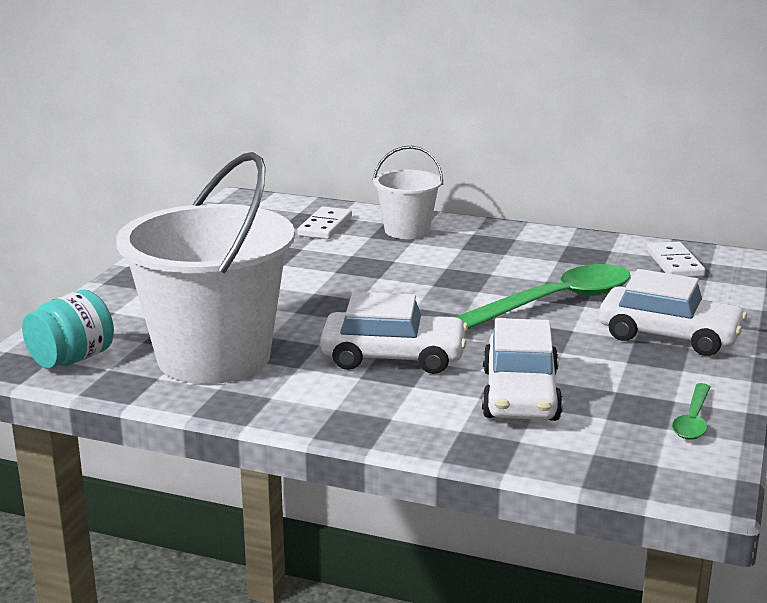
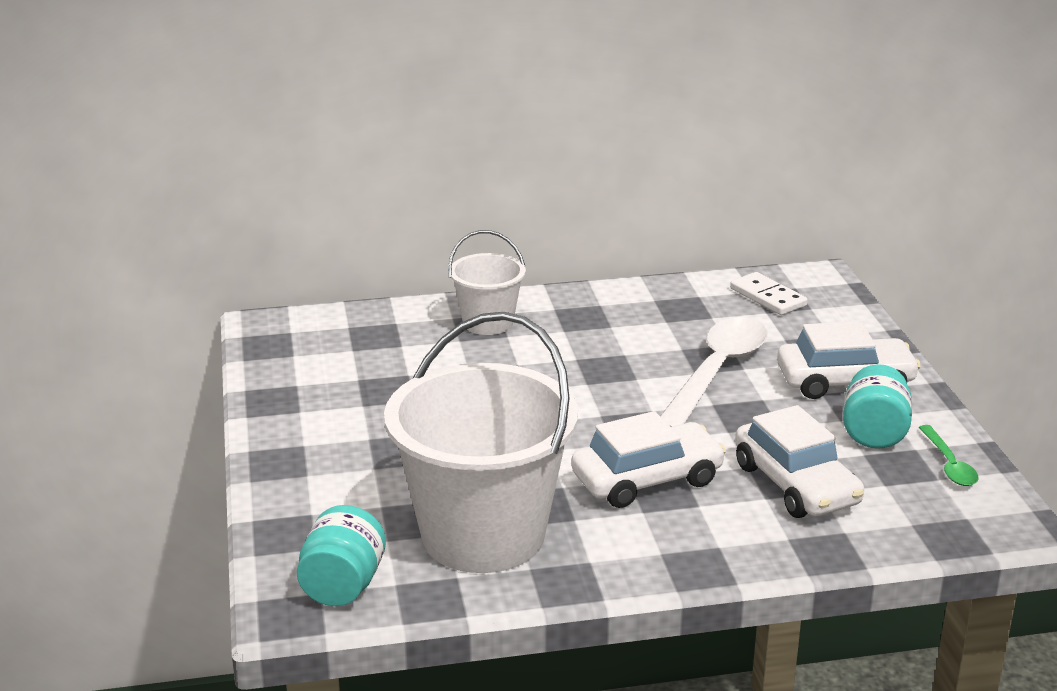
camera: 30 degrees left, 5 degrees up
(325, 226) = (399, 339): white domino -> none
(554, 303) = (716, 373): green spoon -> white spoon
(647, 378) = (874, 433): none -> turquoise jar

